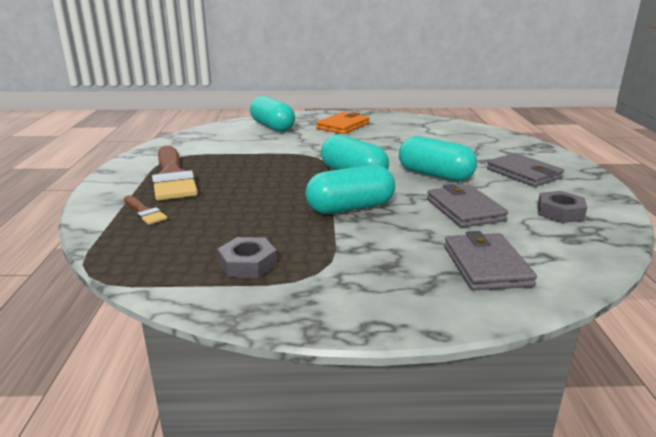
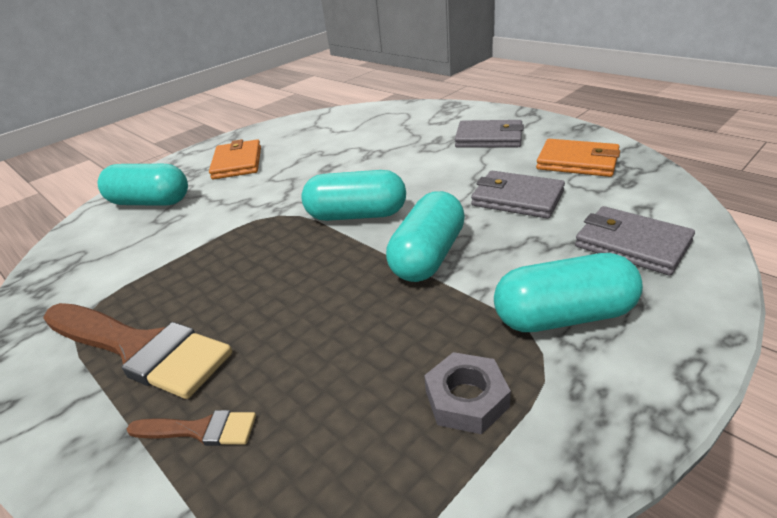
camera: 40 degrees left, 10 degrees up
(435, 175) = (429, 176): turquoise capsule -> turquoise capsule (563, 316)
(560, 212) = (577, 162): grey nut -> orange wallet

